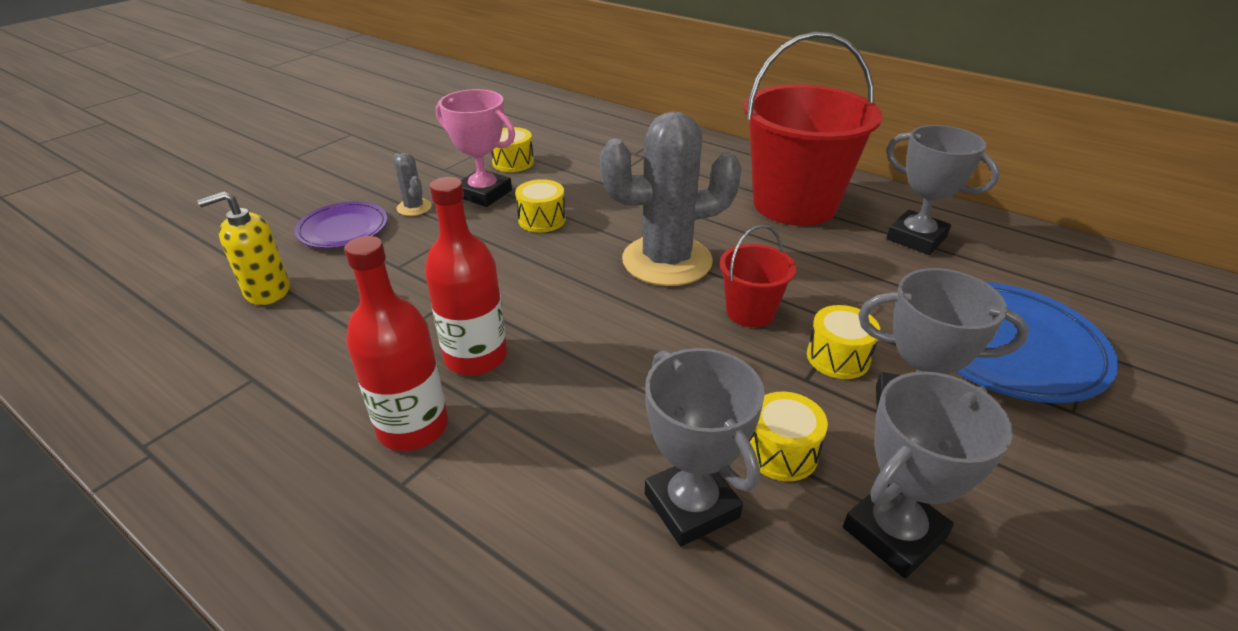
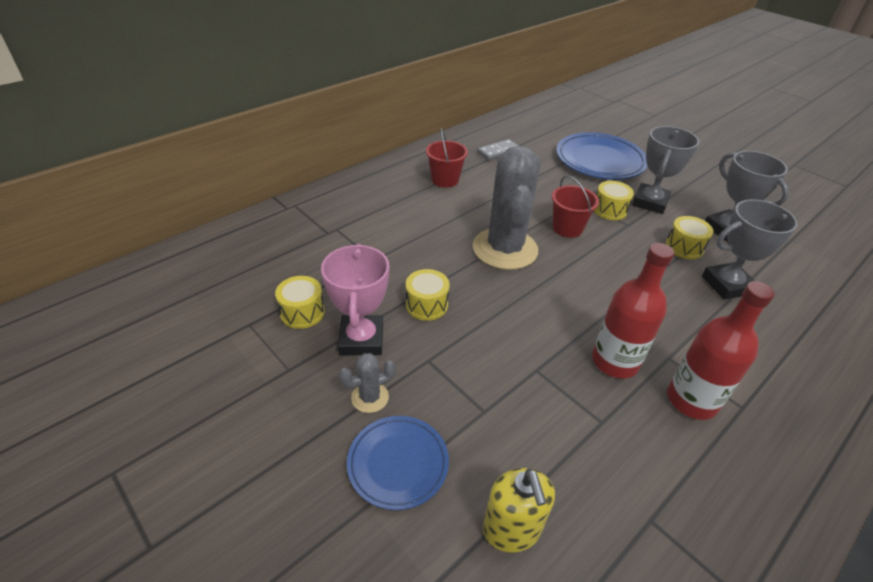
camera: 80 degrees left, 5 degrees up
(343, 229) = (398, 463): purple plate -> blue plate
(484, 193) = (361, 339): pink trophy -> pink trophy turned 45 degrees counterclockwise
(794, 204) = (445, 180): red bucket -> red bucket, size x0.47
(916, 238) = (498, 152): grey trophy -> grey domino

